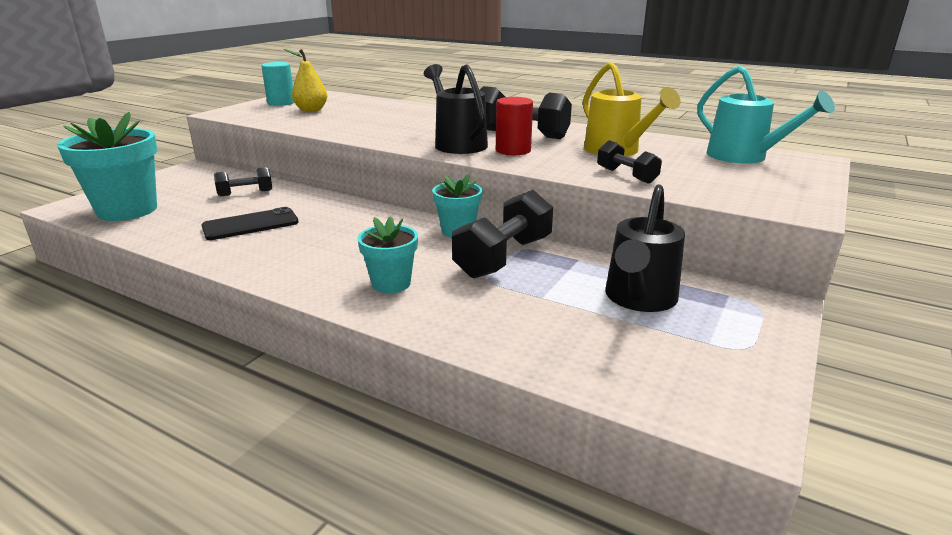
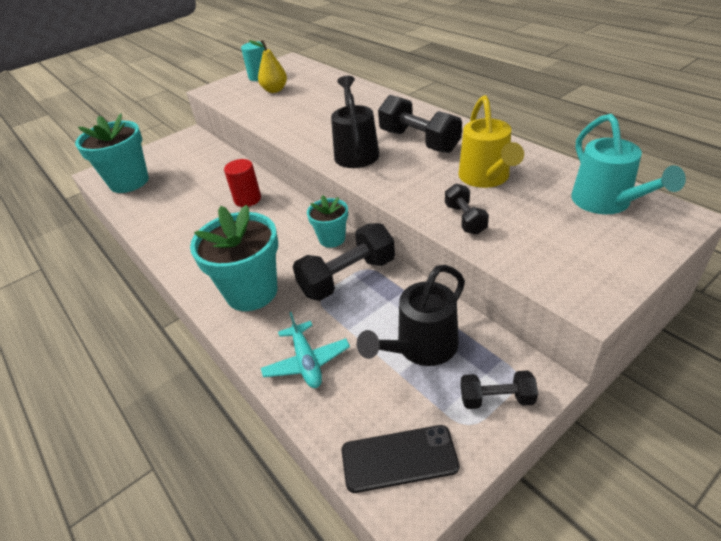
camera: 25 degrees right, 15 degrees up
(245, 193) = (209, 171): black dumbbell -> black dumbbell (496, 399)
(250, 225) = (195, 209): black phone -> black phone (399, 458)
(391, 283) = (251, 292): turquoise flower pot -> turquoise flower pot, size x1.80
(513, 150) = (394, 167): red cylinder -> red cylinder (247, 199)
(516, 330) = (306, 362): none -> turquoise plane

